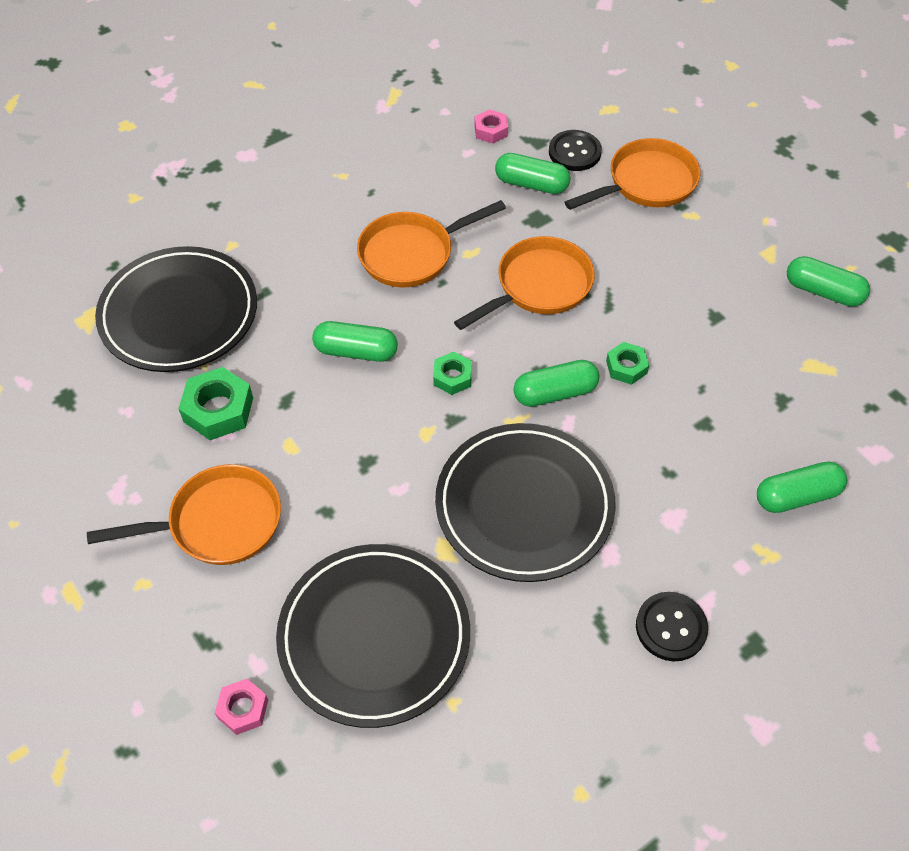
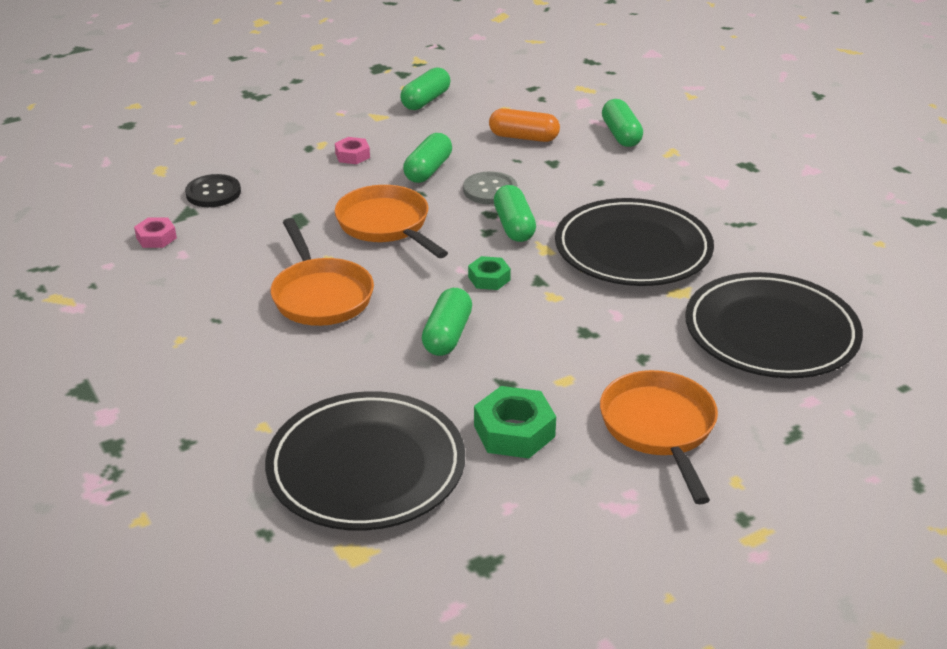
camera: 85 degrees left, 20 degrees down
(243, 709) = (856, 409): pink nut -> pink nut (352, 155)
(531, 184) = (248, 219): green capsule -> green capsule (428, 170)
(626, 367) = (490, 190): green nut -> grey button
(646, 183) = (272, 161): orange pan -> none
(671, 627) = (738, 195): black button -> none
(759, 392) = (523, 137): none -> orange capsule

